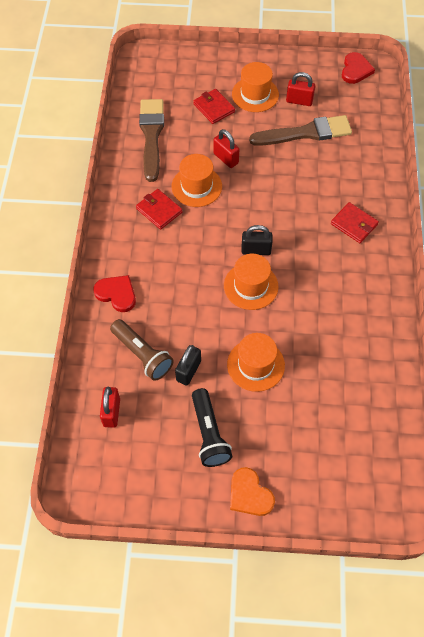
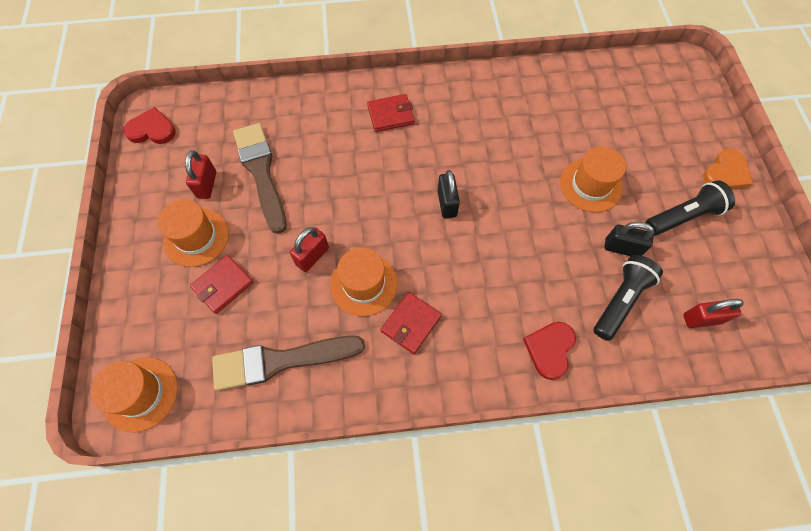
camera: 100 degrees left, 5 degrees up
(142, 354) = (620, 300): brown flashlight -> black flashlight
(251, 286) = (496, 202): orange hat -> orange hat (140, 394)
(354, 224) = (390, 115): red wallet -> red wallet turned 45 degrees clockwise

